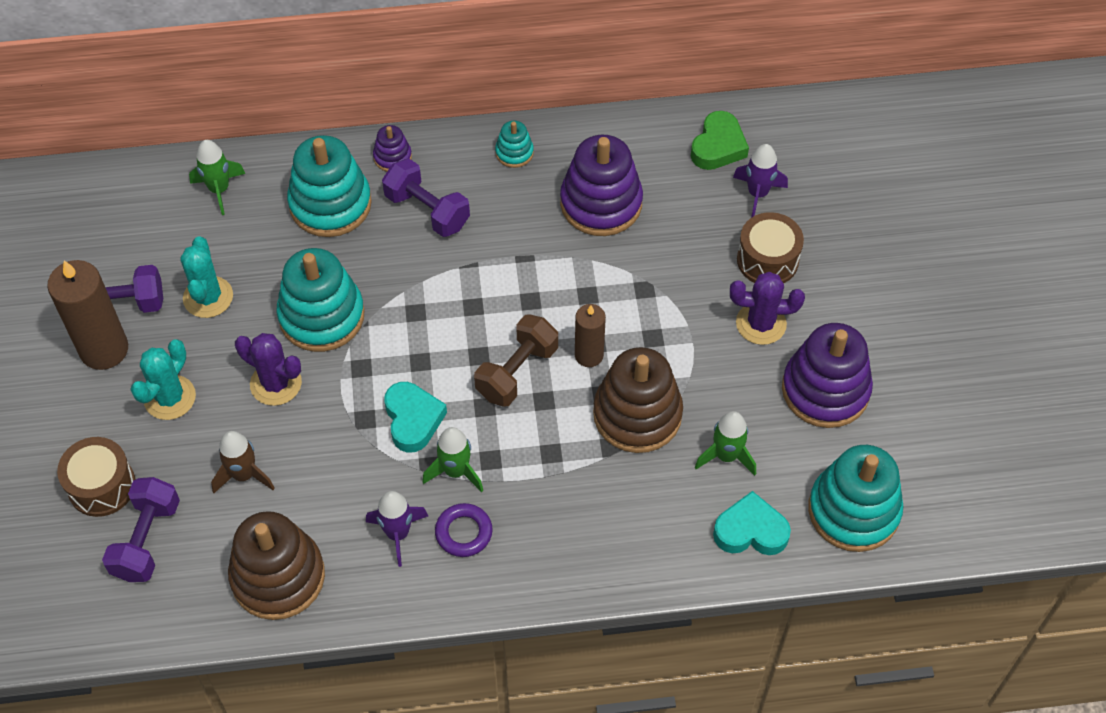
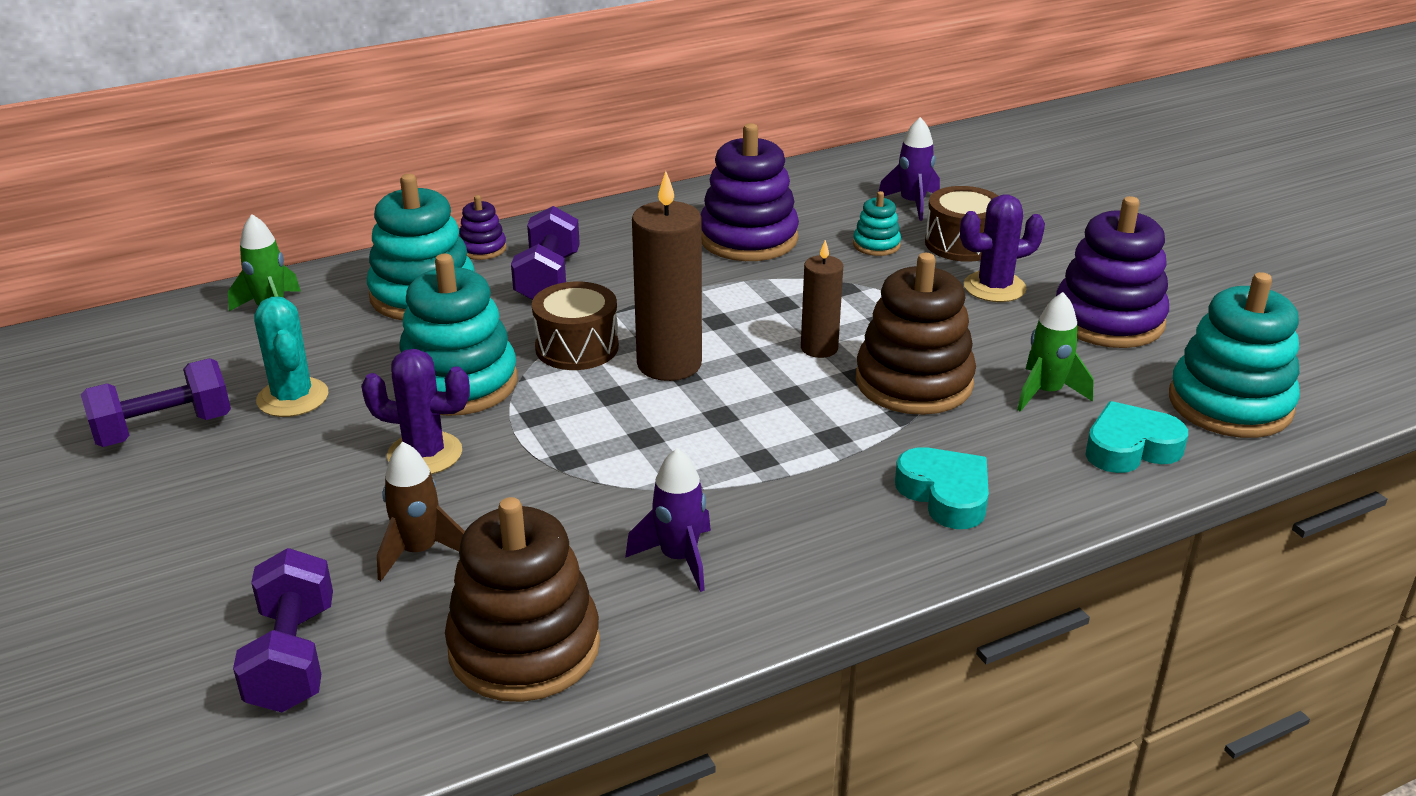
camera: 20 degrees left, 25 degrees down
(101, 486) = (195, 614): brown drum -> brown drum (577, 347)
(104, 349) = (154, 474): brown candle -> brown candle (669, 364)
(170, 398) = (273, 500): turquoise cactus -> none
(413, 419) = (633, 446): turquoise heart -> turquoise heart (945, 495)
(427, 210) = (548, 278): purple dumbbell -> purple dumbbell turned 75 degrees clockwise
(455, 471) = (720, 480): green rocket -> none
(463, 532) = (770, 535): purple ring -> none
(514, 152) = (625, 222): turquoise stacking toy -> turquoise stacking toy (876, 245)
(517, 372) = (741, 379): brown dumbbell -> none
(718, 146) = (845, 182): green heart -> none

